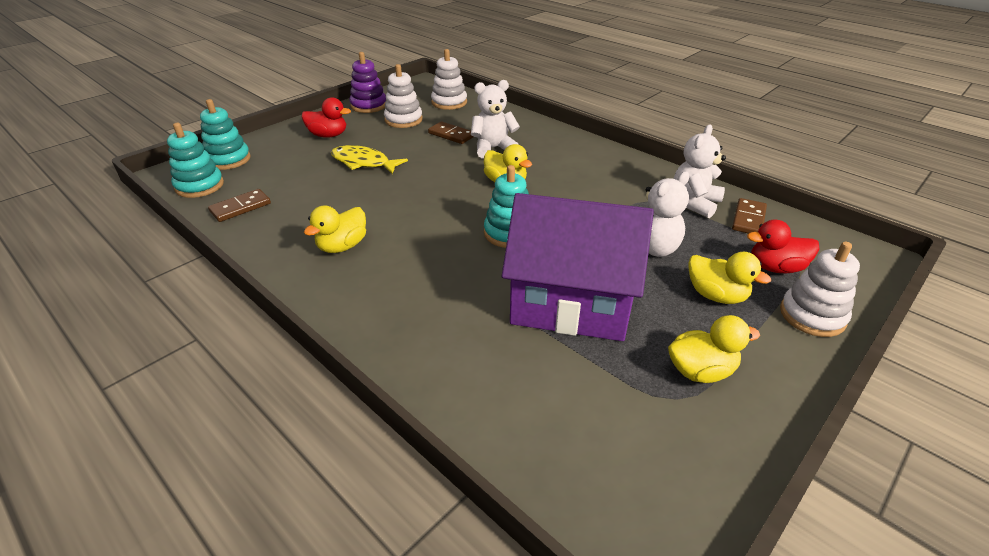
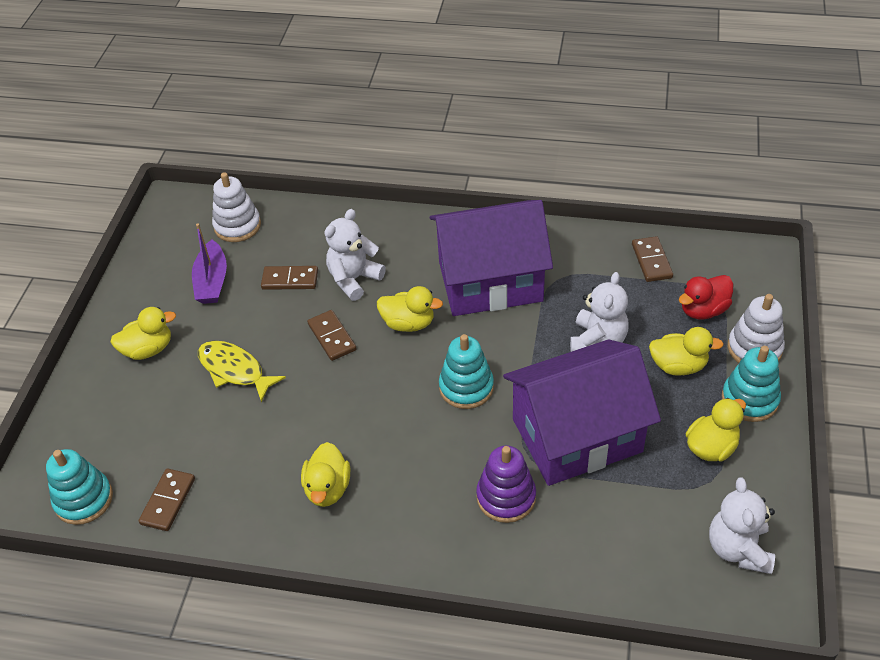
camera: 30 degrees left, 10 degrees up
(228, 160) = (70, 446): turquoise stacking toy -> turquoise stacking toy (749, 399)
(328, 135) = (148, 349): red duck -> yellow duck
(363, 163) = (235, 370): yellow fish -> yellow fish turned 45 degrees clockwise
(369, 106) = (145, 276): purple stacking toy -> purple stacking toy (506, 497)
(403, 120) = (212, 281): white stacking toy -> purple boat
(444, 170) = (332, 337): none -> brown domino
(592, 183) = (490, 281): none -> purple house
(694, 203) = (596, 263): white teddy bear -> white teddy bear (738, 549)

